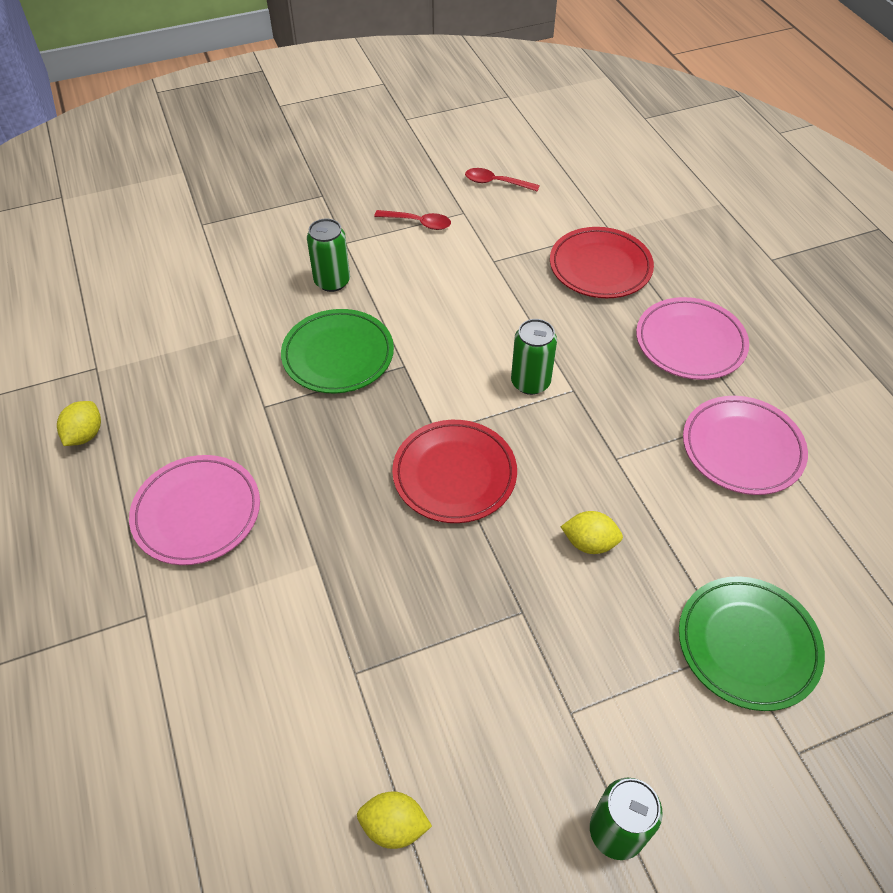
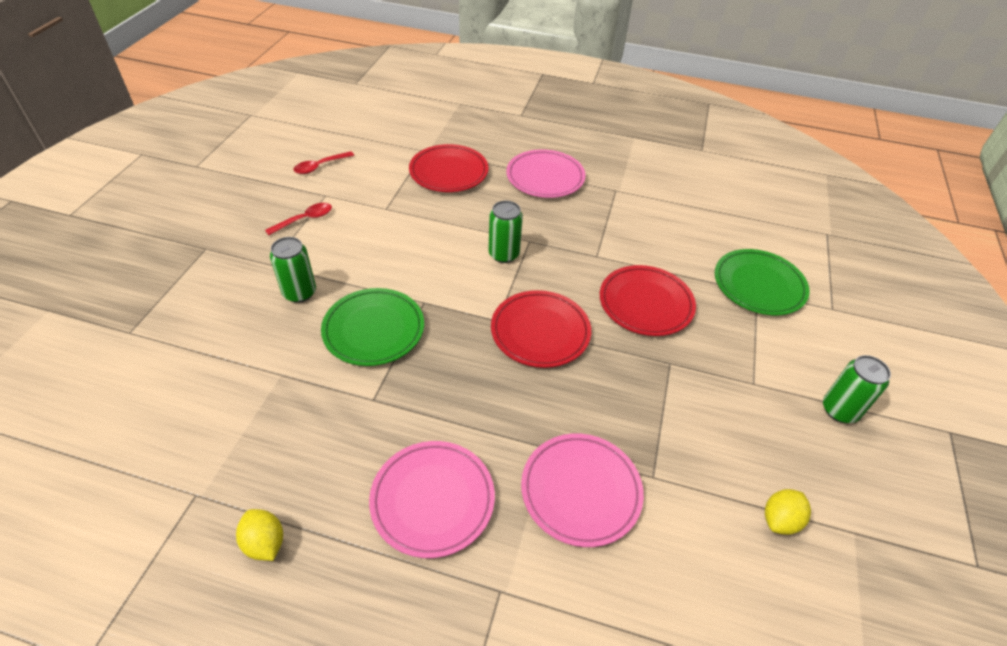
camera: 55 degrees left, 5 degrees down
(589, 543) = (645, 303): yellow lemon -> red plate
(742, 448) = (635, 207): pink plate -> pink plate (581, 491)

